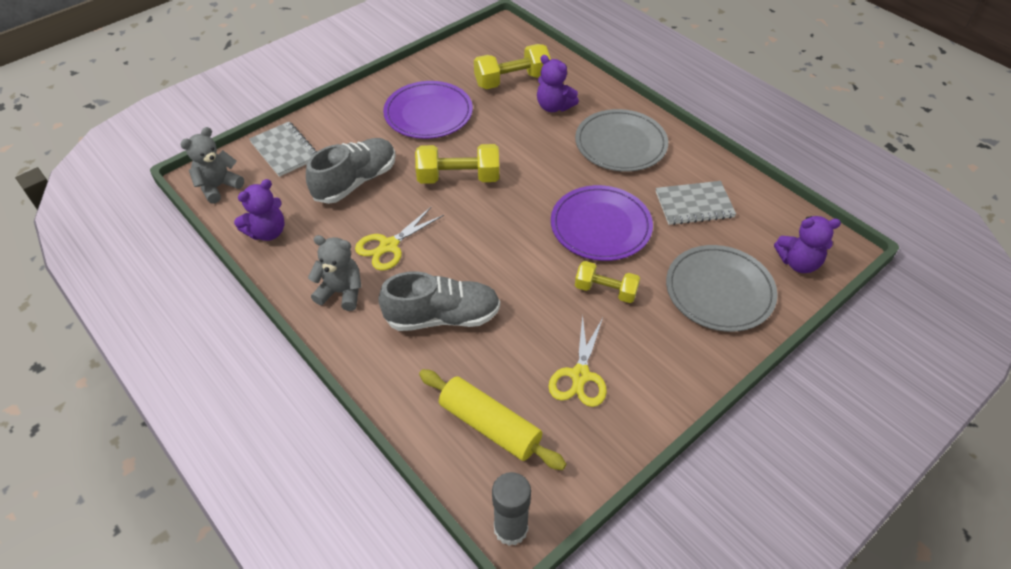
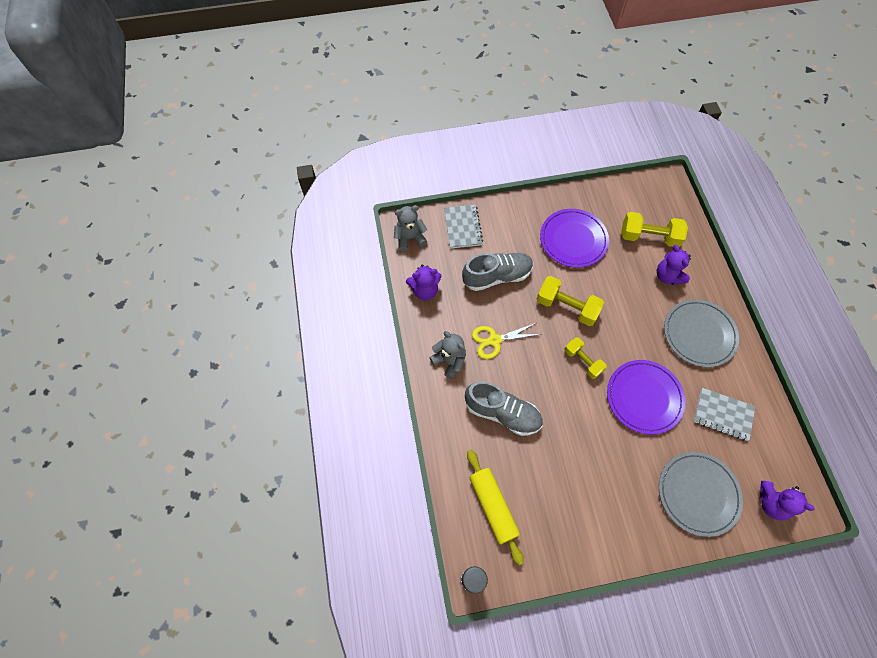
camera: 30 degrees right, 15 degrees up
(580, 376) = (566, 504): yellow scissors -> none
(605, 290) = (618, 450): yellow dumbbell -> yellow dumbbell (582, 361)

